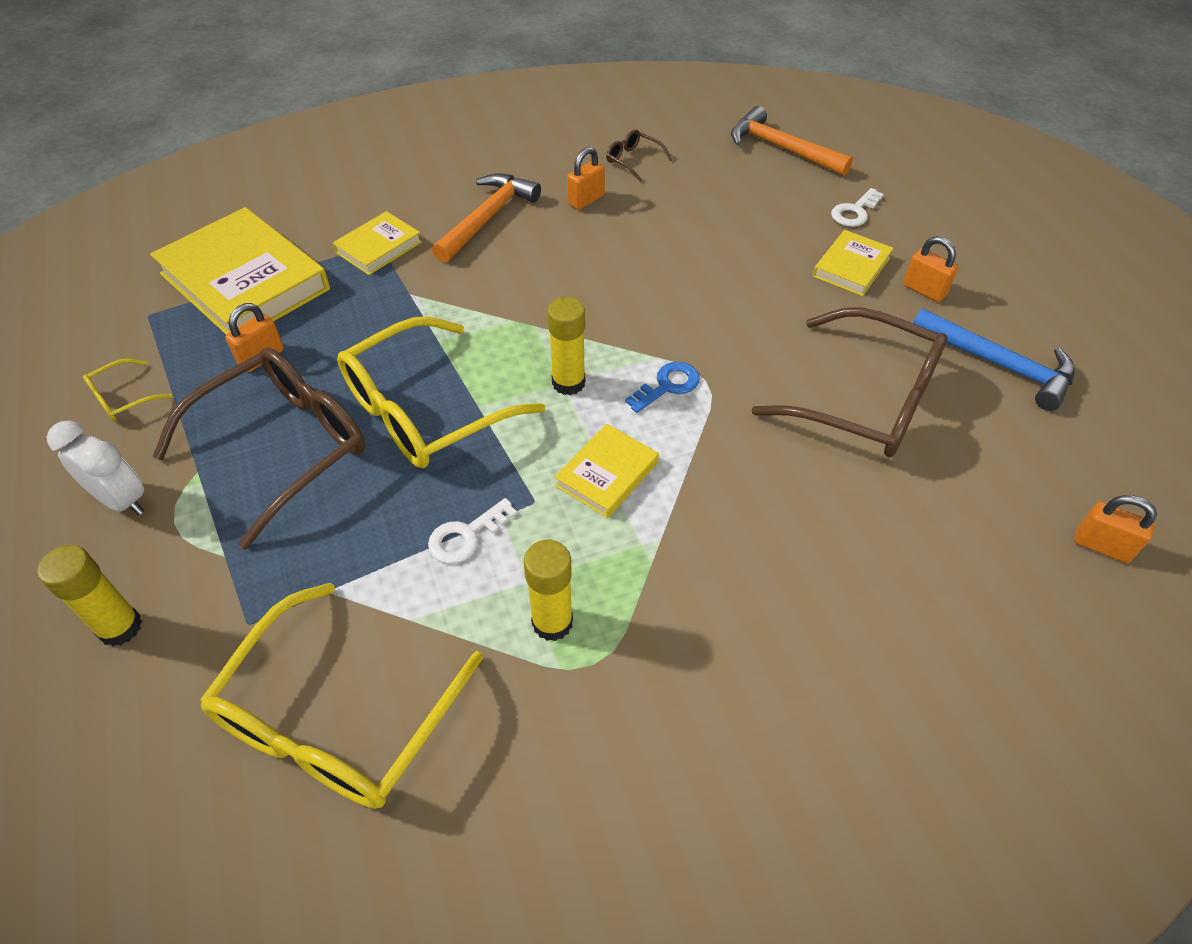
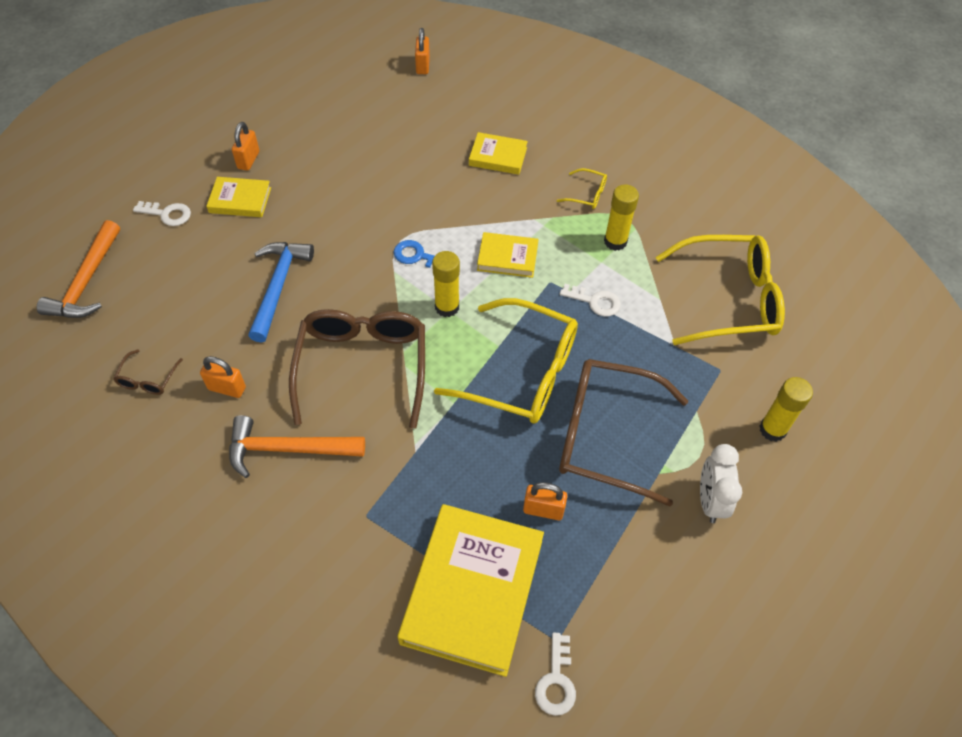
camera: 120 degrees left, 5 degrees up
(121, 301) = (556, 681): none -> white key
(124, 398) = (641, 578): yellow glasses -> yellow glasses (586, 194)
(379, 247) = (371, 511): yellow book -> yellow book (498, 156)
(863, 399) = (372, 165): brown glasses -> brown glasses (362, 368)
(999, 364) = (306, 117): blue hammer -> blue hammer (278, 287)

